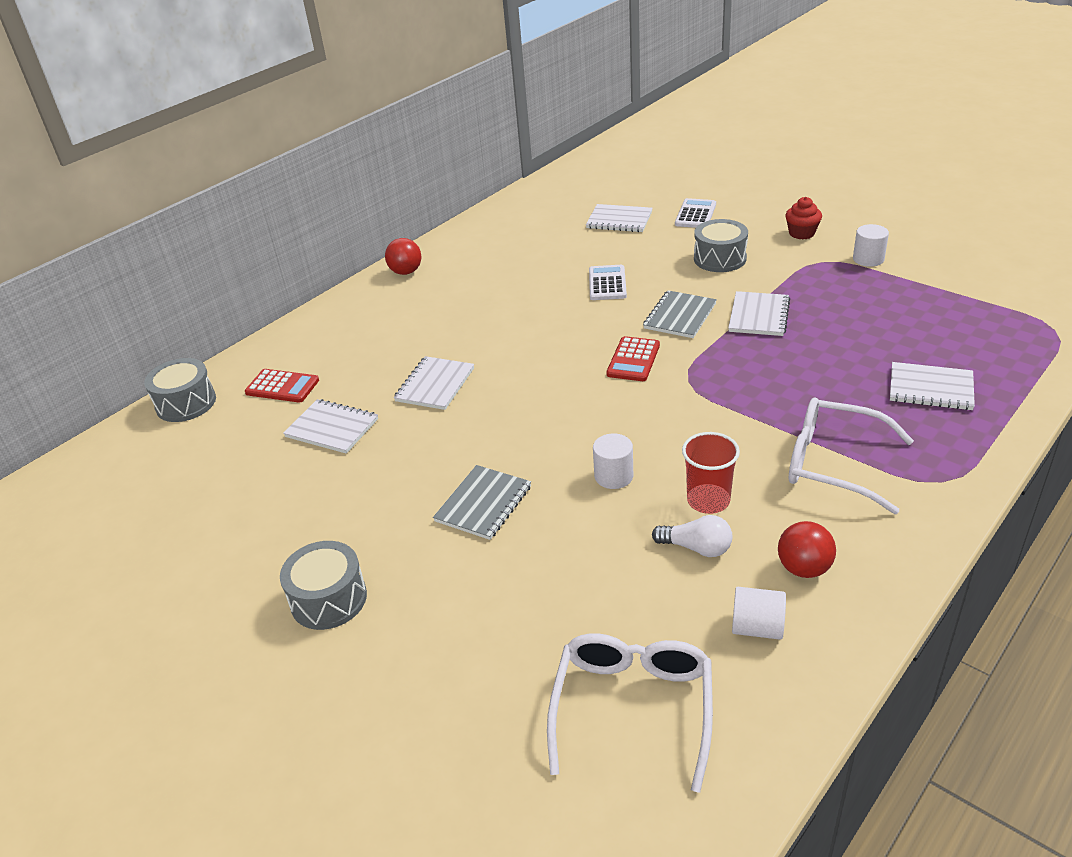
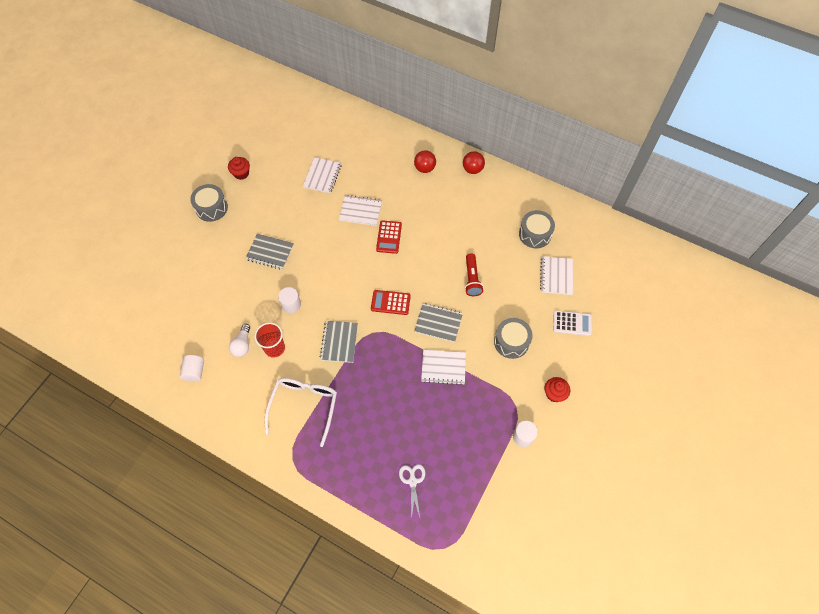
camera: 75 degrees right, 25 degrees up
(186, 403) = (338, 110): grey drum -> grey drum (535, 234)
(259, 547) = (241, 173): none -> red cupcake
(282, 386) = (354, 145): red calculator -> red calculator (389, 237)
(607, 283) = (472, 279): white calculator -> red flashlight
(633, 708) = (155, 327): white glasses -> none
(703, 418) = (339, 342): none -> grey notebook
(804, 568) = (229, 391): red ball -> red ball (424, 168)
(930, 388) = (374, 462): white notebook -> none
(956, 352) = (412, 481): none -> white scissors

